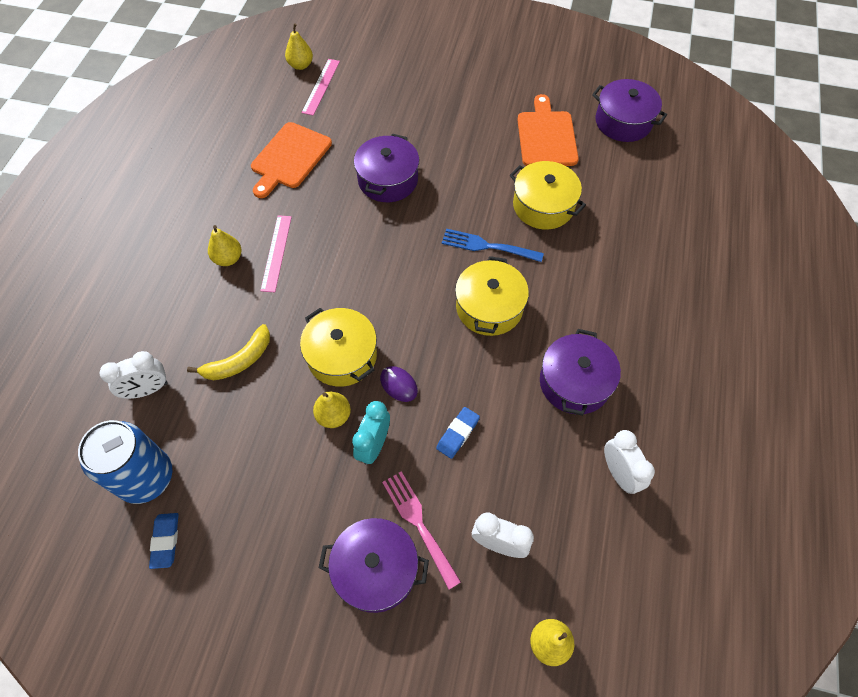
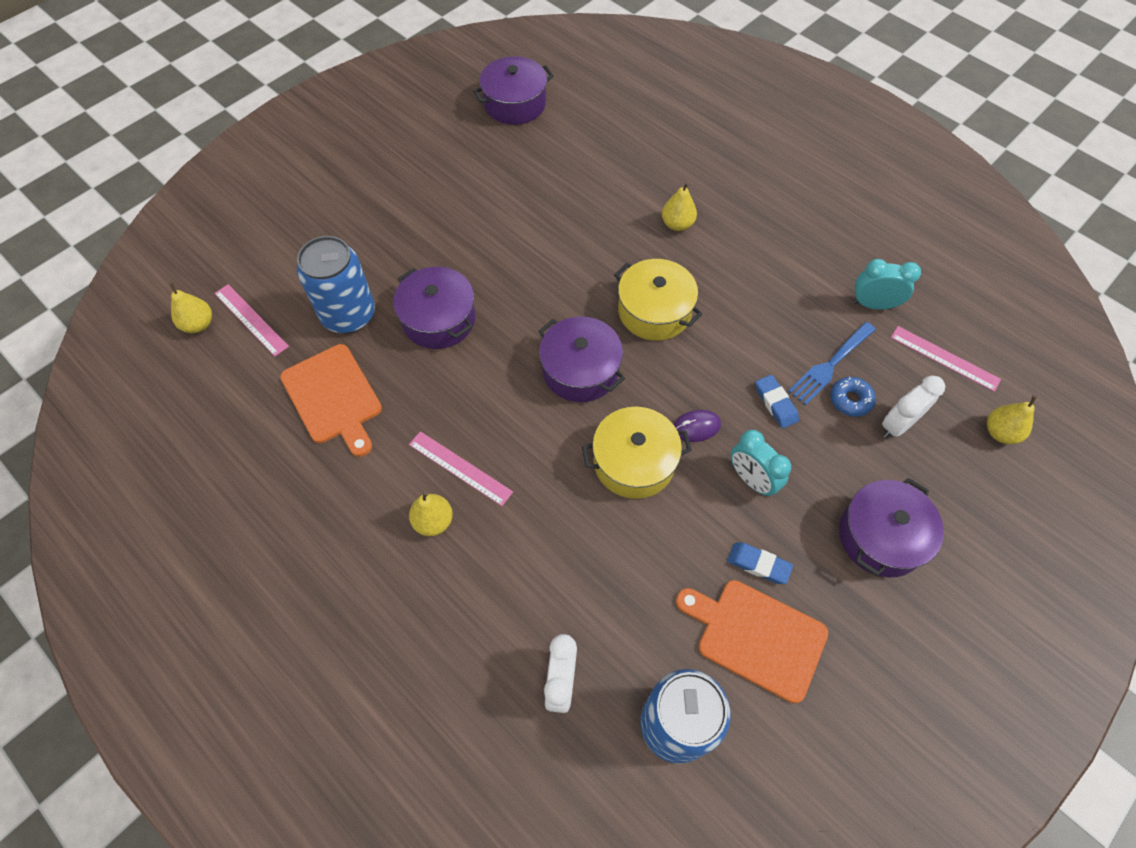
camera: 60 degrees left, 0 degrees up
(166, 541) = (763, 730): blue eraser -> blue eraser (758, 564)
(239, 360) = (580, 565): yellow banana -> none
(333, 416) = (700, 501): yellow pear -> yellow pear (677, 224)
(358, 131) = (348, 315): none -> blue can
(419, 525) = (852, 479): pink fork -> none
(488, 246) = (584, 277): blue fork -> blue fork (830, 364)
(499, 493) = (850, 400): none -> blue donut
(543, 206) = (567, 211): yellow pot -> none
(546, 136) = (486, 166): orange cutting board -> orange cutting board (756, 636)
(574, 382) = (771, 289): purple pot -> purple pot (580, 370)
(601, 561) = (944, 358): none -> pink ruler
(619, 473) = (873, 304): white clock -> turquoise clock

